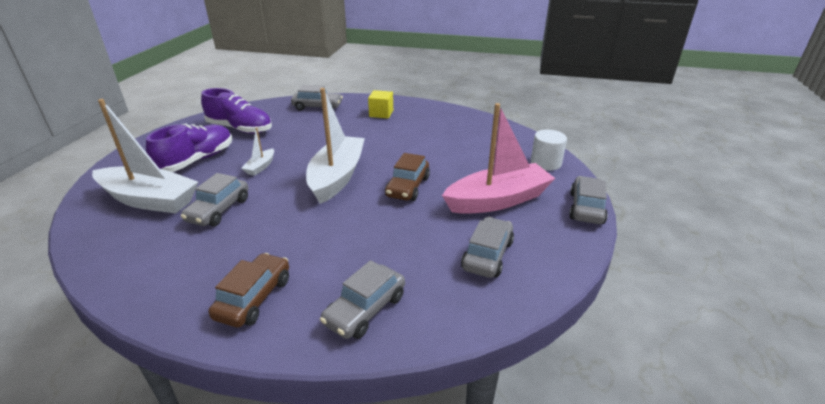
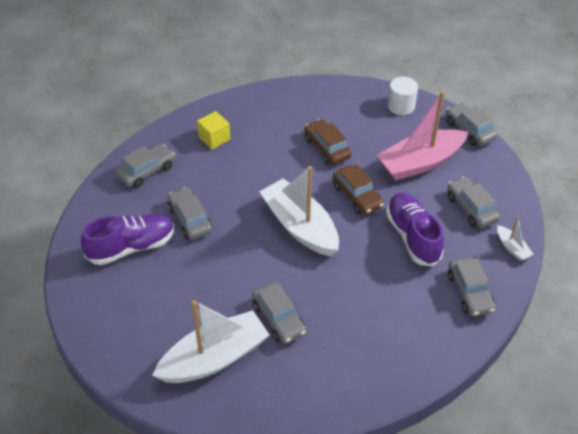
camera: 50 degrees left, 15 degrees up
(197, 160) = (169, 302): purple shoe -> purple shoe (412, 237)
(254, 298) = (412, 340): brown car -> brown car (327, 148)
(261, 167) = (231, 264): white boat -> white boat (512, 248)
(290, 136) = (190, 219): none -> grey car
(498, 200) = (420, 163): pink boat -> pink boat turned 135 degrees counterclockwise

